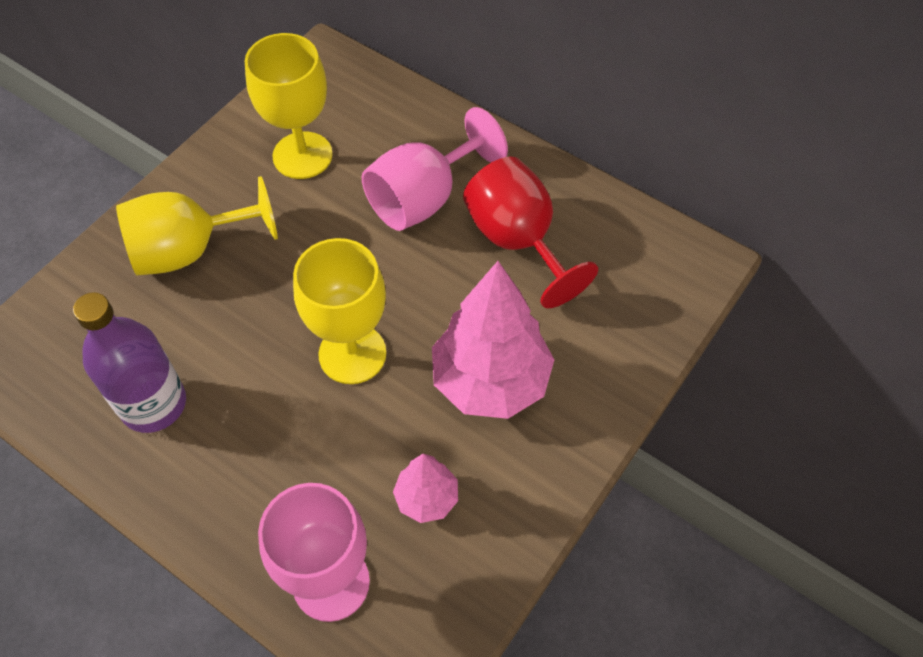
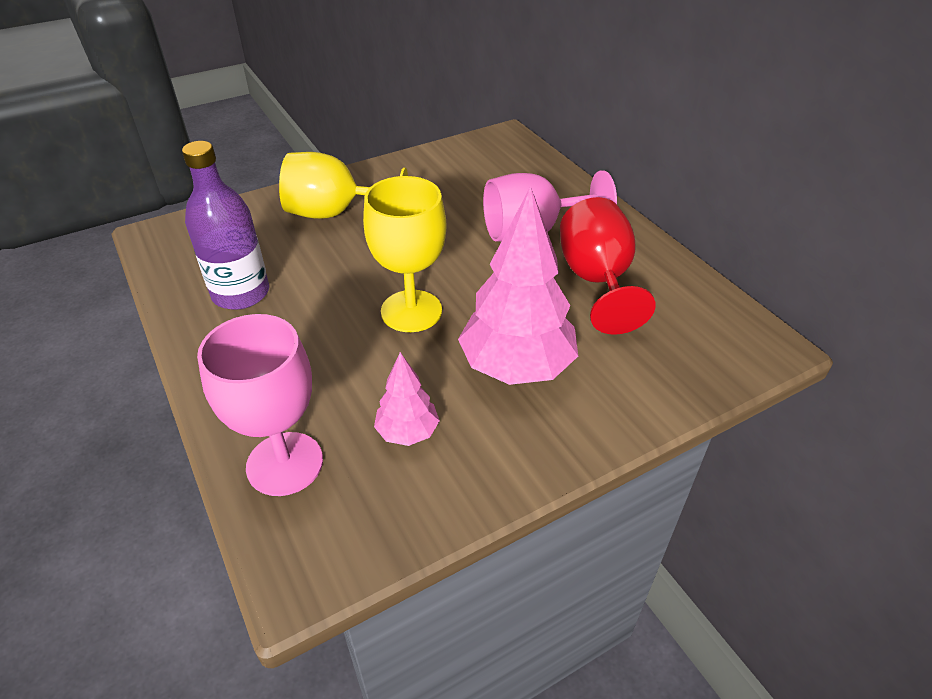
camera: 25 degrees right, 15 degrees down
(302, 155) = (454, 184): yellow goblet -> none

